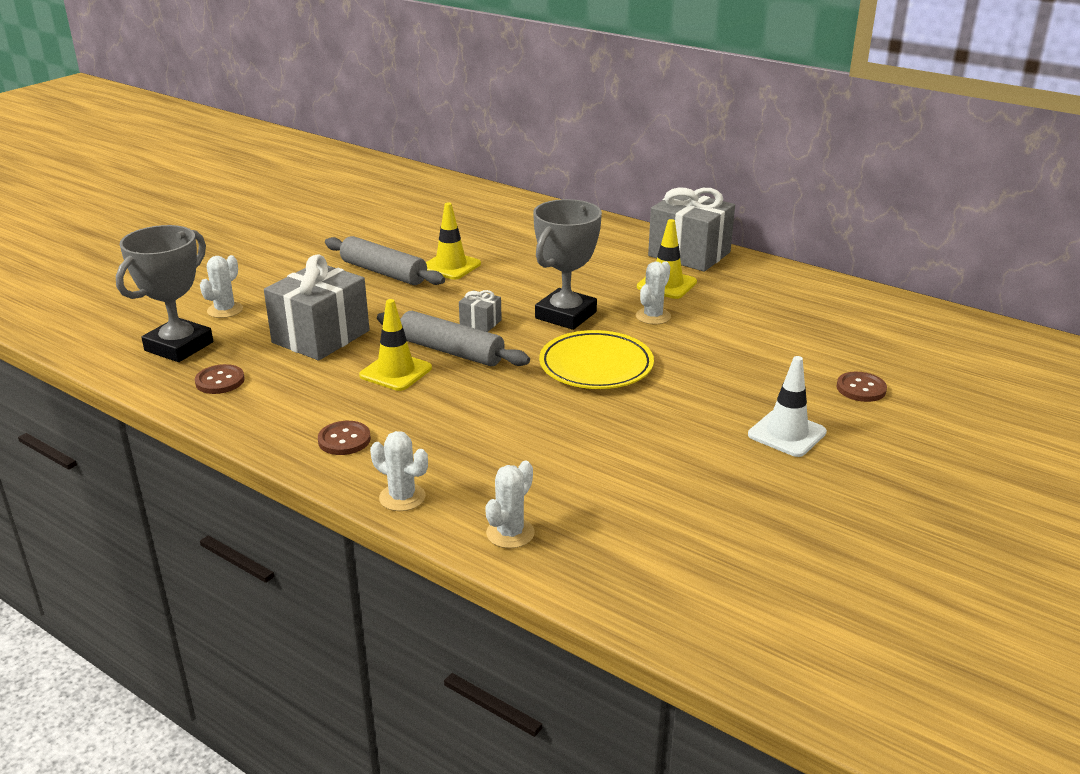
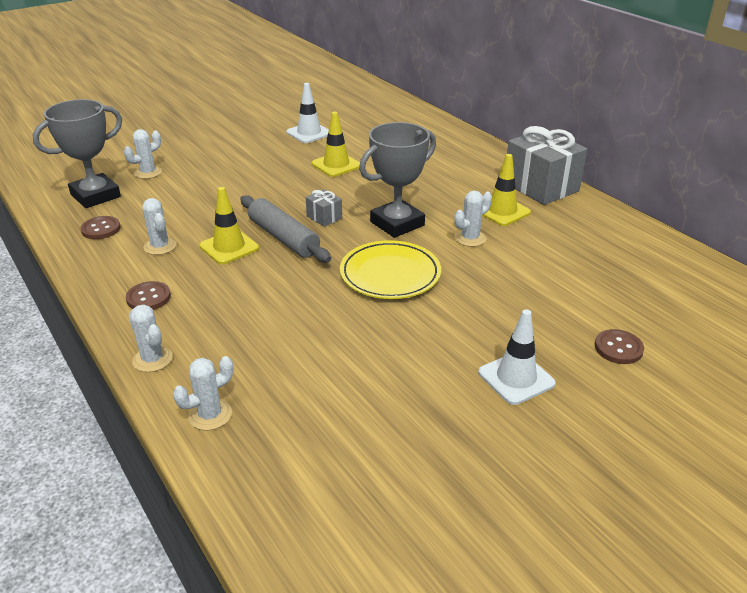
camera: 20 degrees right, 5 degrees up
(311, 386) = (160, 246): none -> white cactus
(321, 337) = (197, 207): grey gift -> none
(384, 272) = (282, 162): grey rolling pin -> none
(391, 236) = (309, 133): none -> white traffic cone

